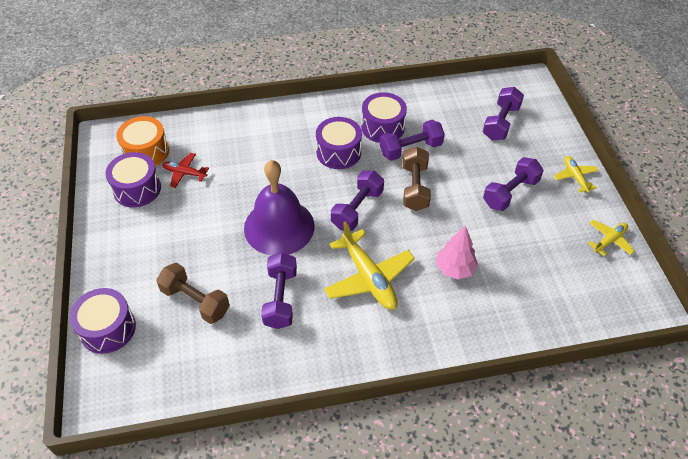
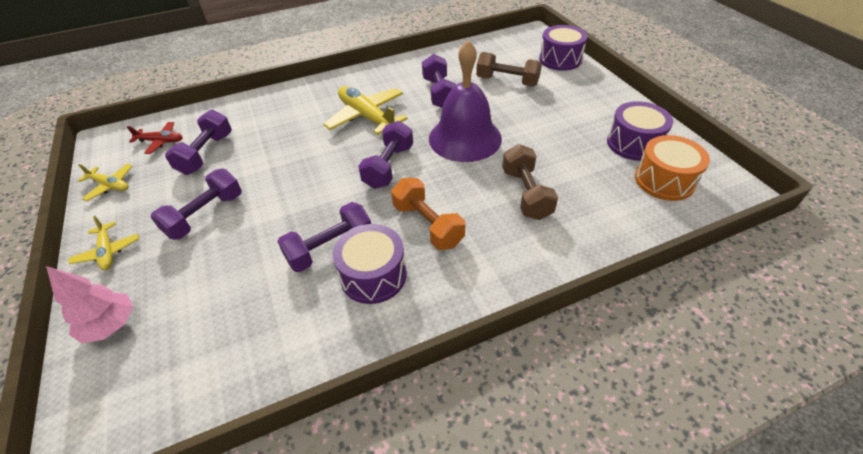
camera: 170 degrees right, 5 degrees down
(184, 173) = (598, 166): red plane -> red plane (161, 141)
(338, 152) = (427, 225): purple drum -> orange dumbbell
(414, 187) = (324, 200): brown dumbbell -> brown dumbbell (526, 194)
(454, 269) = (285, 135): pink tree -> pink tree (111, 325)
(501, 123) = (183, 322): purple dumbbell -> purple dumbbell (206, 154)
(609, 240) = (110, 185): yellow plane -> yellow plane turned 105 degrees counterclockwise

